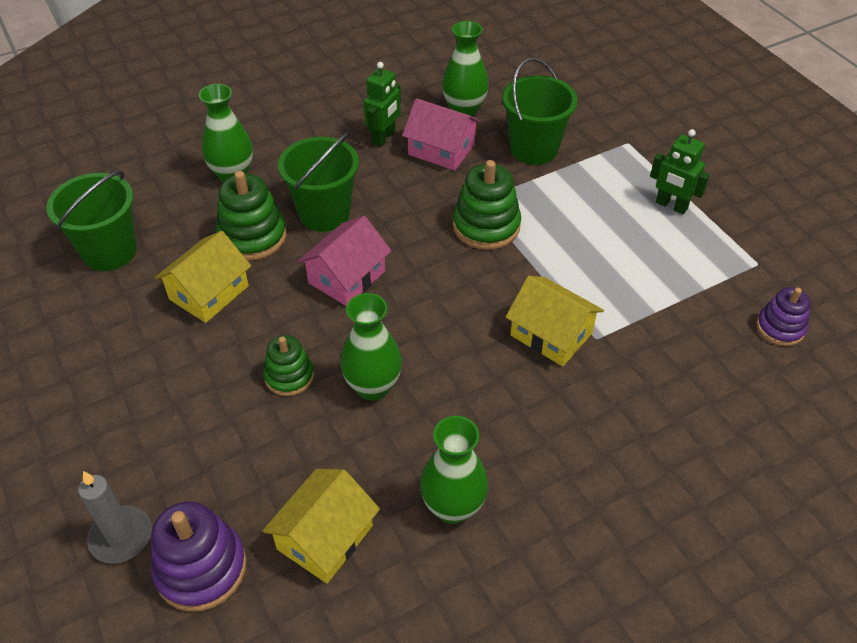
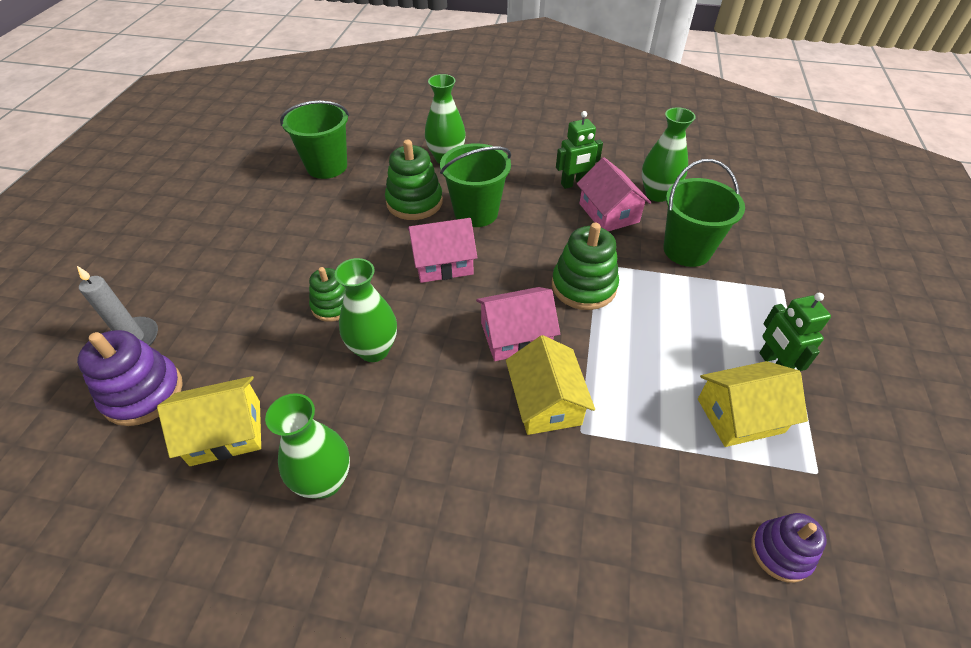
camera: 40 degrees right, 0 degrees up
(209, 292) = (350, 222): yellow house -> yellow house (740, 415)
(476, 299) = (515, 336): none -> pink house

